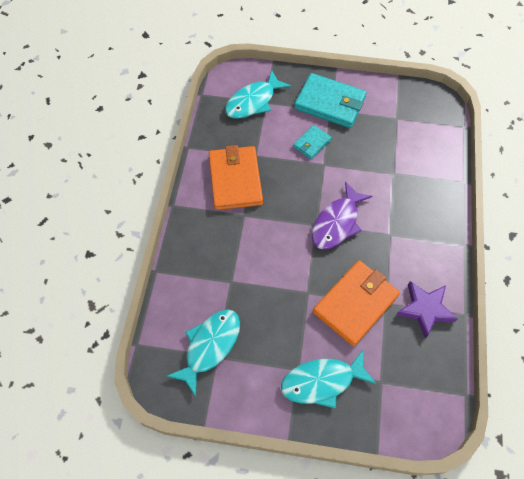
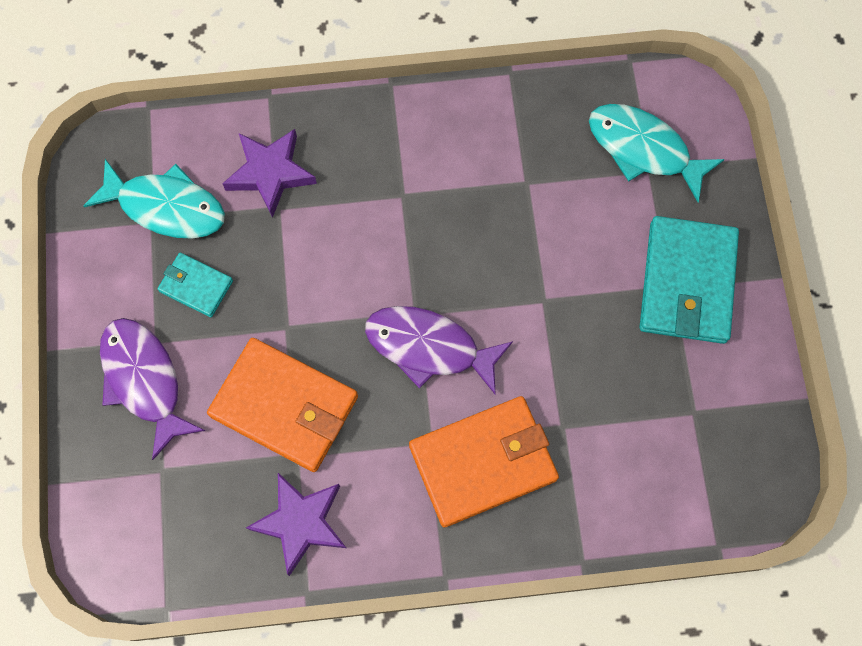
camera: 75 degrees right, 10 degrees up
(207, 281) = (270, 173): none -> purple star
(235, 180) = (467, 164): orange wallet -> orange wallet (483, 462)
(312, 143) = (583, 270): turquoise wallet -> turquoise wallet (196, 286)
(322, 381) = (144, 381): turquoise fish -> purple fish

